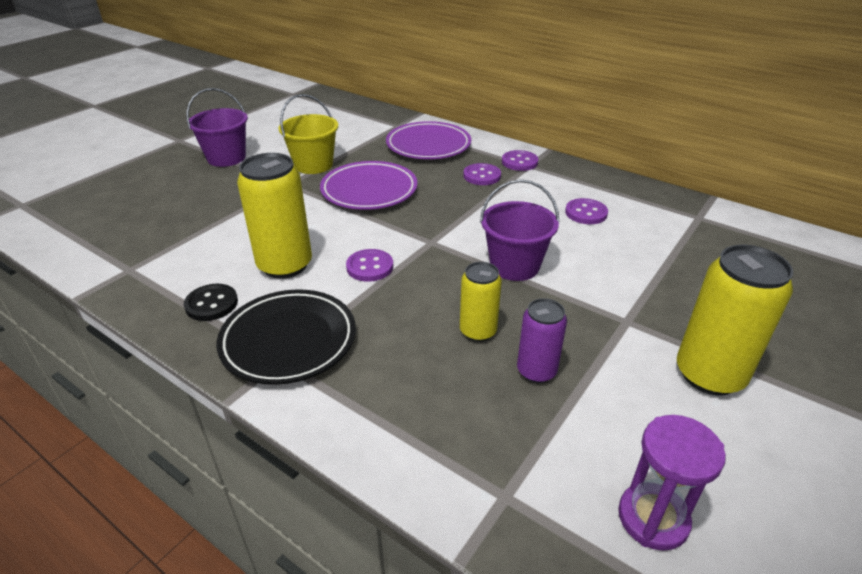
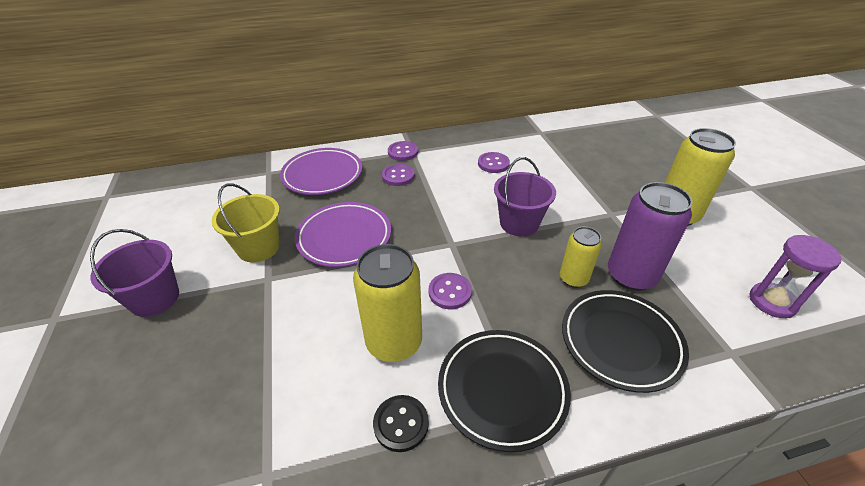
camera: 50 degrees left, 5 degrees up
(423, 396) = (620, 342): none -> black plate
(536, 371) = (631, 275): purple can -> purple can, size x1.70

